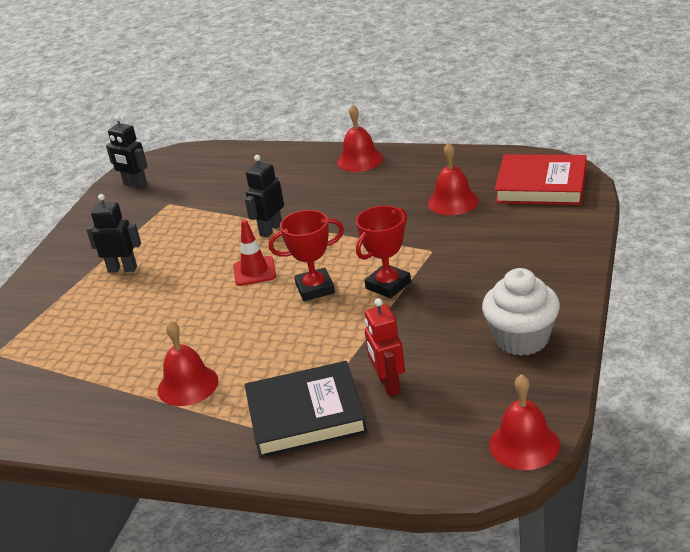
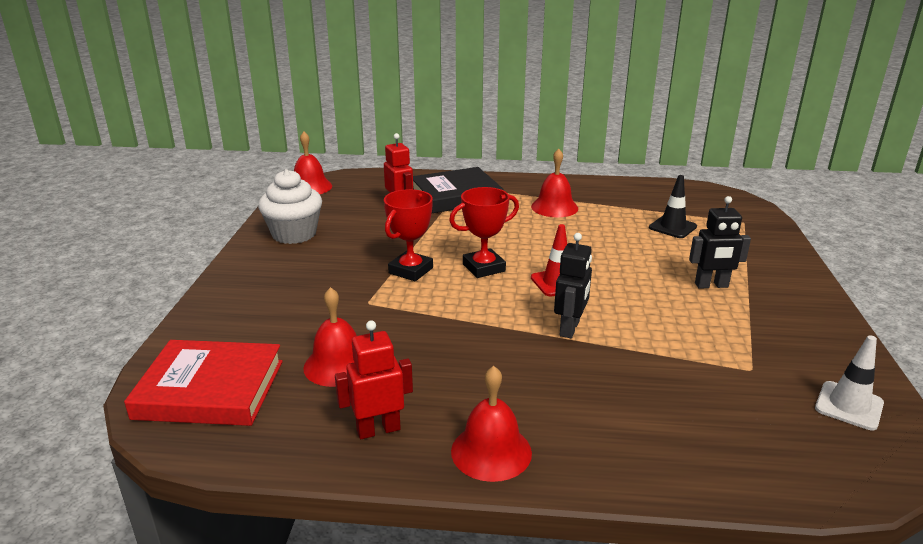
camera: 165 degrees right, 5 degrees down
(81, 345) = (672, 227): none -> black traffic cone
(135, 185) = (849, 406): black robot -> white traffic cone
(424, 167) = (378, 430): none -> red robot

